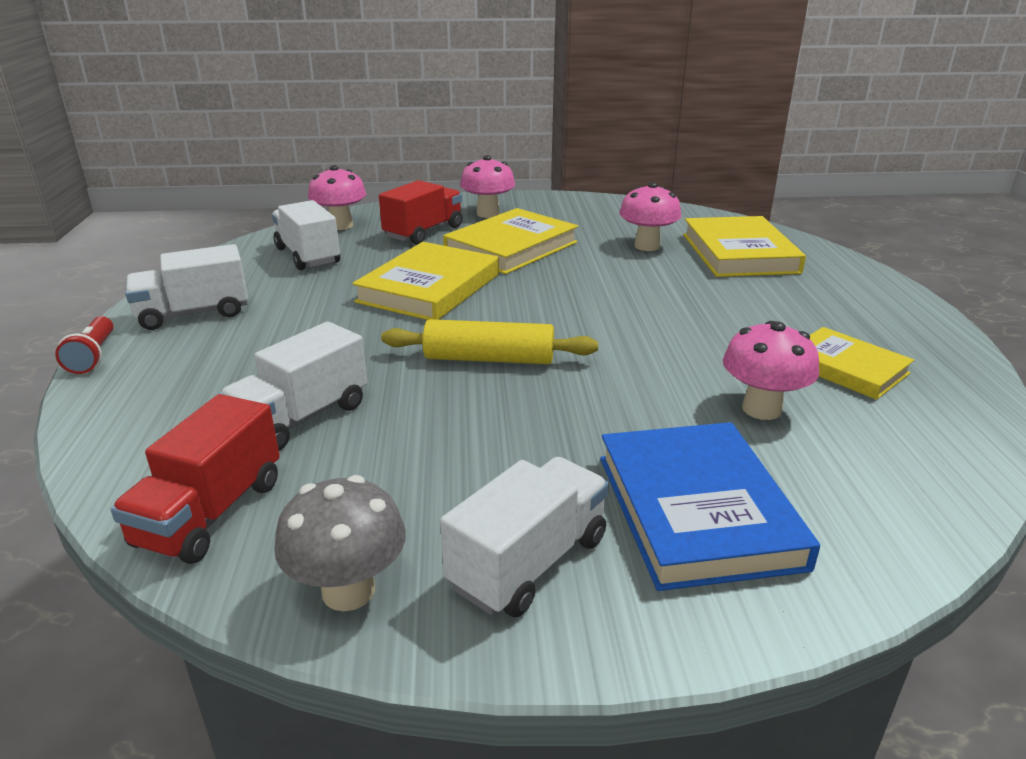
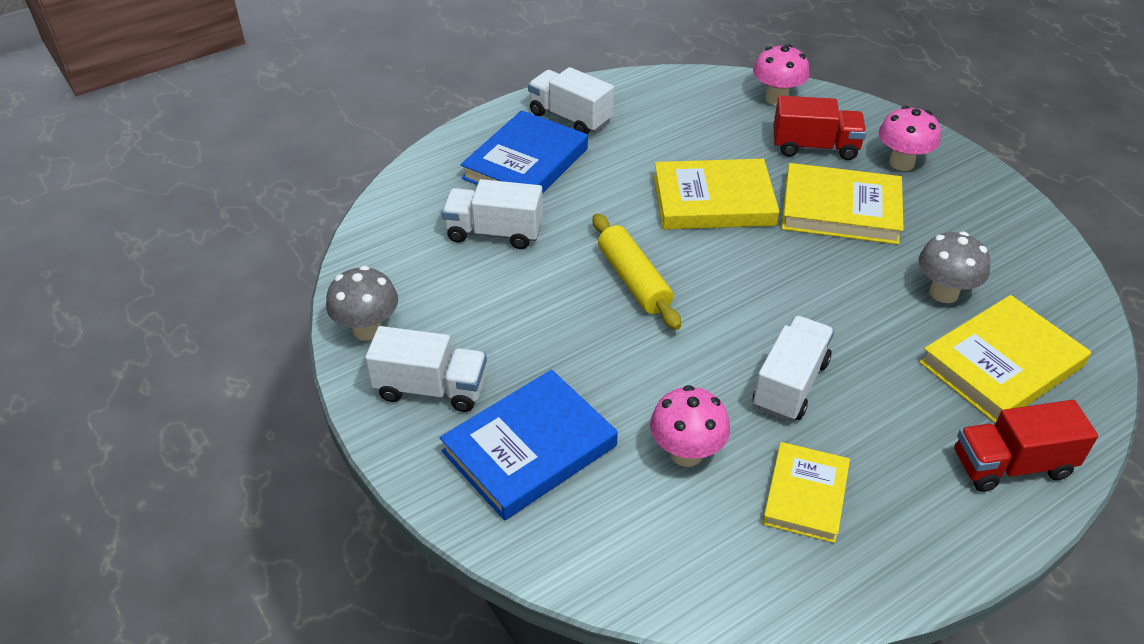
camera: 60 degrees right, 15 degrees up
(93, 356) = (489, 114): red flashlight -> none
(210, 513) = (389, 249): red truck -> red truck (1011, 465)
(218, 361) = (525, 163): none -> blue book
(308, 256) = (703, 114): white truck -> white truck (790, 384)
(647, 246) = (944, 293): pink mushroom -> grey mushroom

